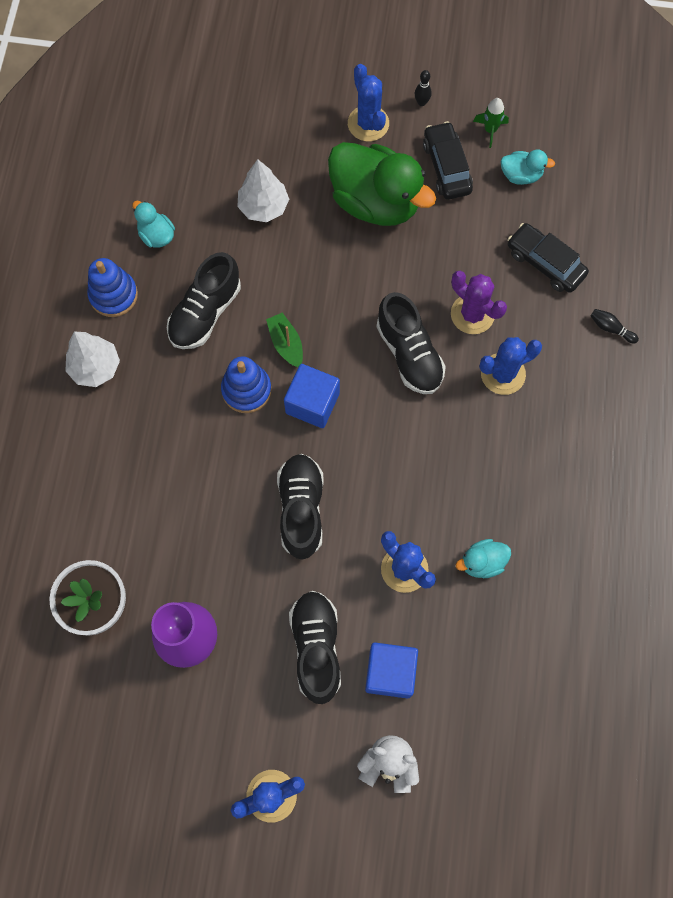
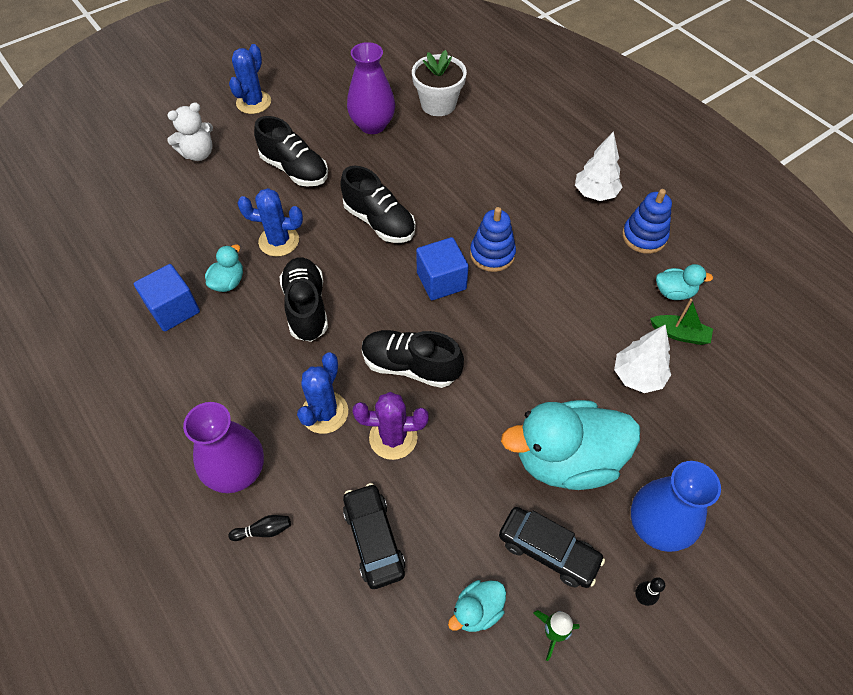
camera: 135 degrees right, 15 degrees down
(205, 313) = (577, 274): black shoe -> black shoe (306, 307)
(286, 344) = (502, 300): green boat -> green boat (679, 334)
(368, 123) = (656, 526): blue cactus -> blue vase
(376, 202) = (566, 460): green duck -> turquoise duck
(390, 672) = (237, 189): blue cube -> blue cube (173, 309)
(545, 263) = (374, 539): black car -> black car turned 105 degrees counterclockwise
(598, 384) = (237, 472): none -> purple vase

